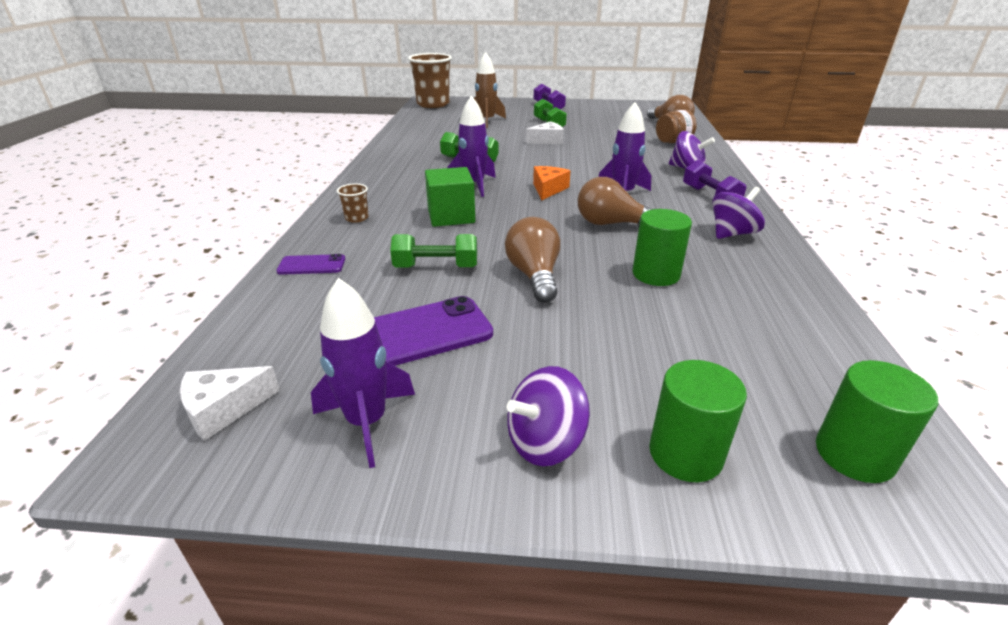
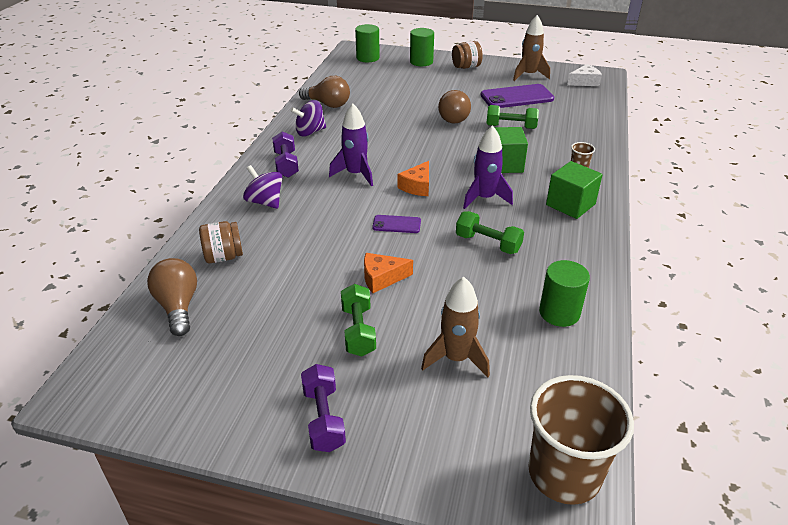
camera: 170 degrees left, 5 degrees up
(311, 265) = (589, 134): purple phone -> purple phone (396, 224)
(367, 422) = (528, 75): purple rocket -> brown rocket
(384, 187) = (570, 204): none -> green cube
(545, 442) = (466, 67): purple spinning top -> brown jar
(547, 141) = (382, 278): white cheese -> orange cheese
(611, 224) = (386, 147): brown light bulb -> brown light bulb (328, 104)
(656, 274) = (383, 112): green cylinder -> green cylinder (559, 313)

